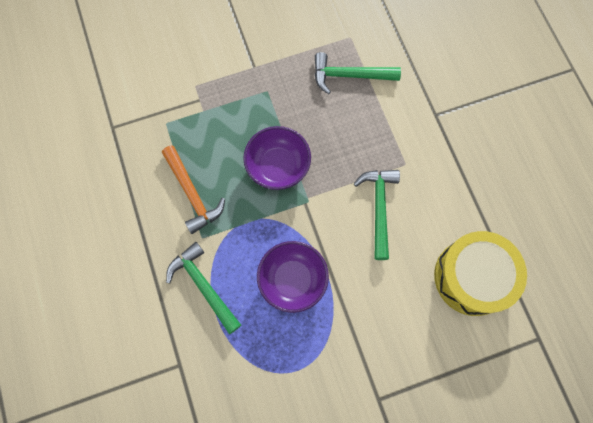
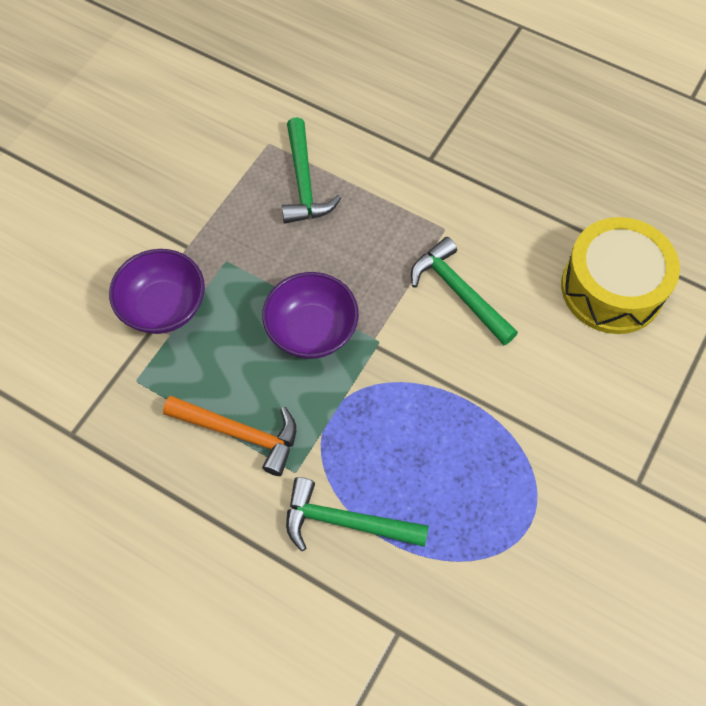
camera: 40 degrees left, 10 degrees down
(292, 280) = (438, 435): purple bowl -> purple bowl (163, 307)
(349, 76) = (304, 182): green hammer -> green hammer turned 60 degrees counterclockwise

